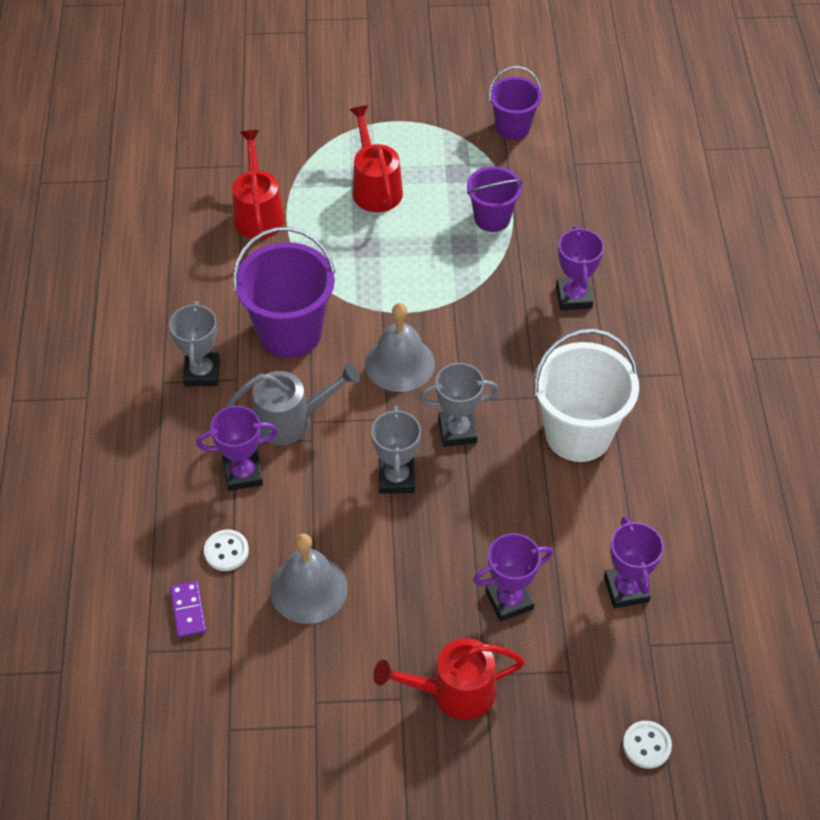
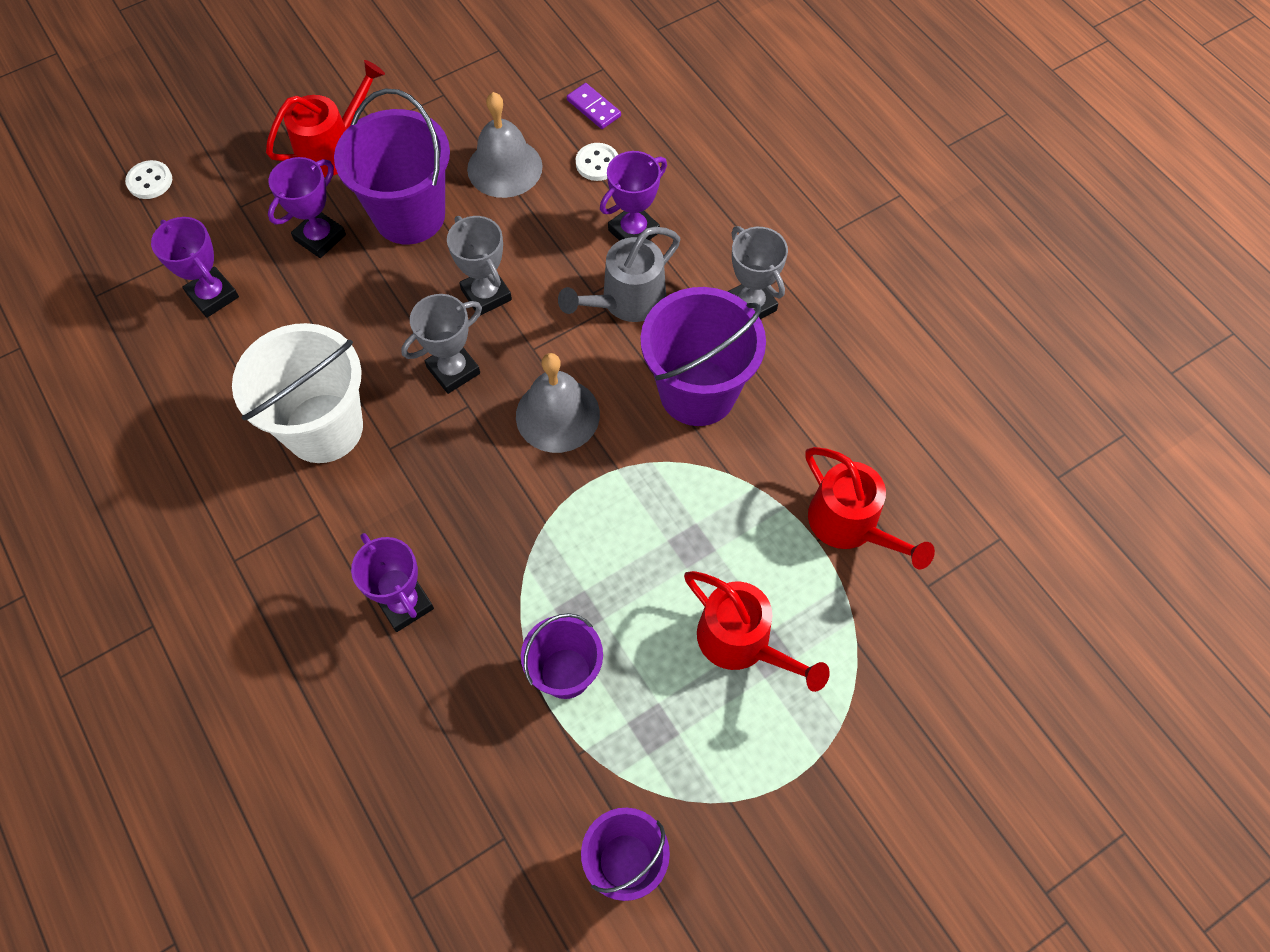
camera: 150 degrees right, 10 degrees up
(419, 582) = (409, 215): none -> purple bucket

